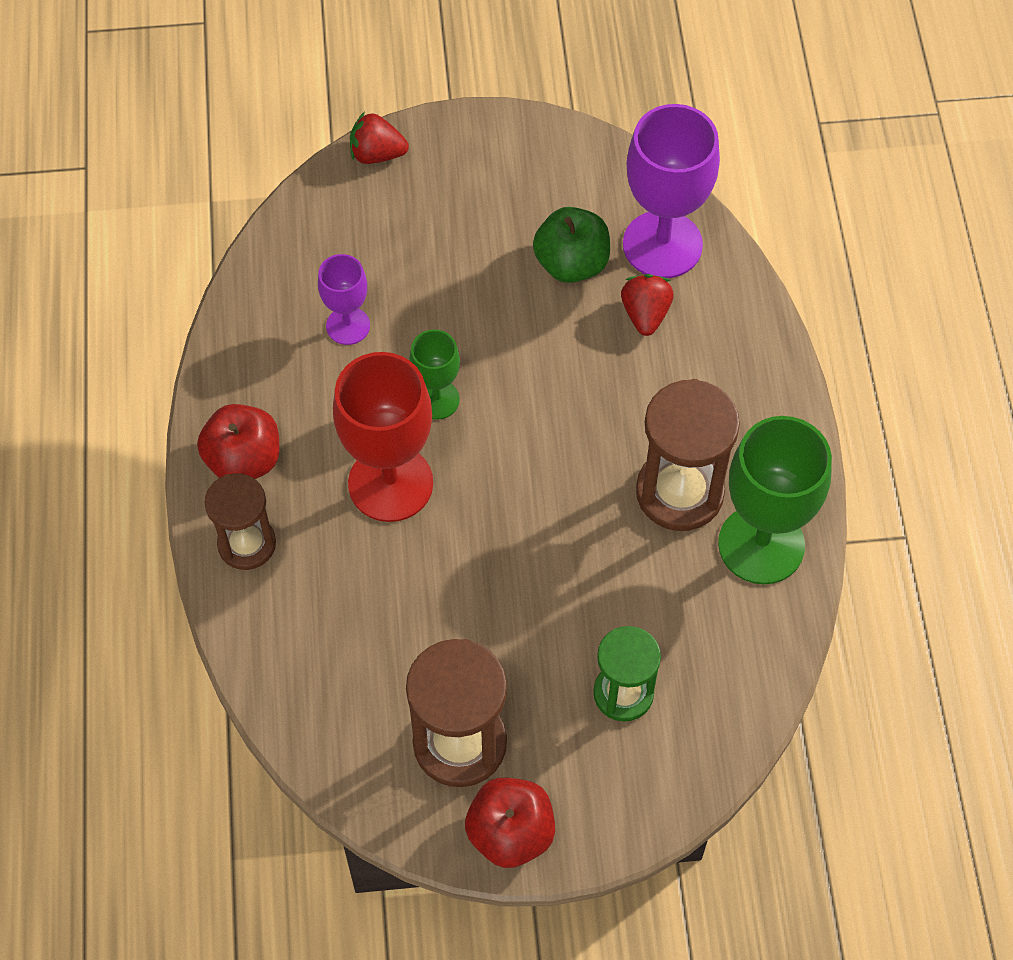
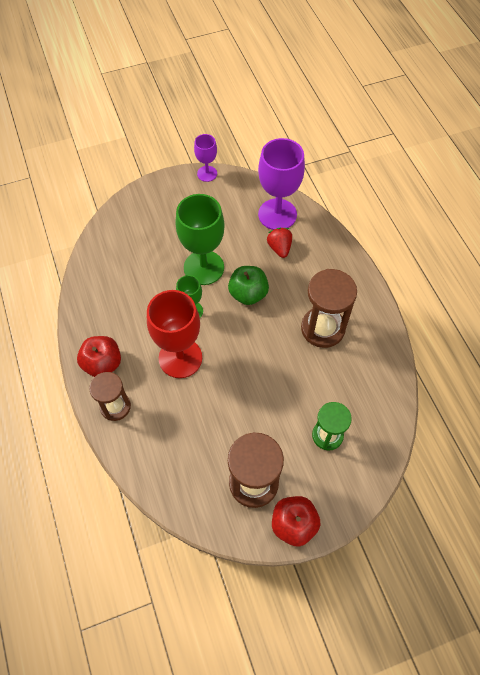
camera: 15 degrees left, 0 degrees up
(348, 326) = (137, 285): purple goblet -> purple goblet (207, 173)
(377, 154) = (129, 202): red strawberry -> none
(571, 263) = (237, 232): green apple -> green apple (248, 294)
(761, 544) = (369, 344): green goblet -> green goblet (204, 267)

